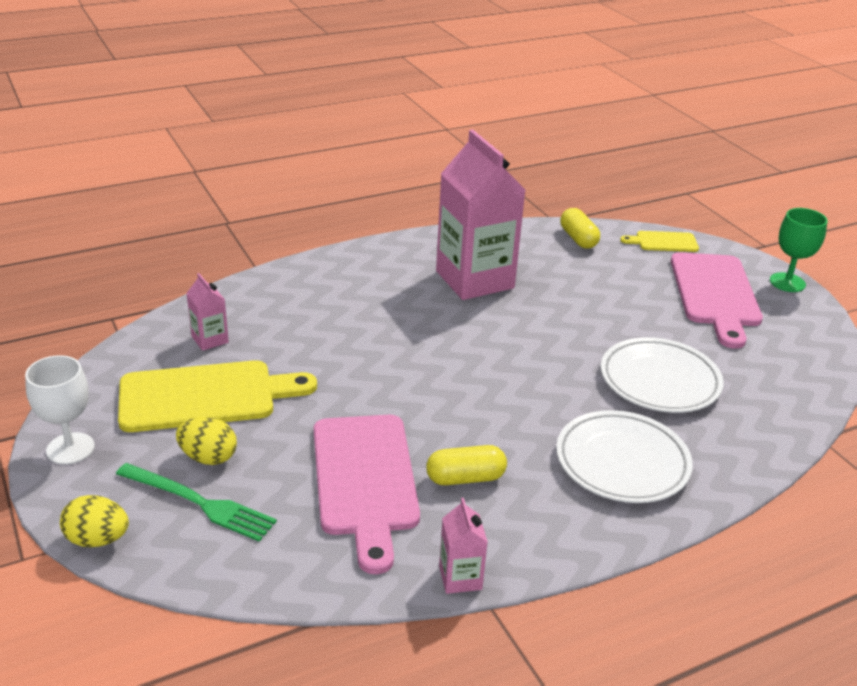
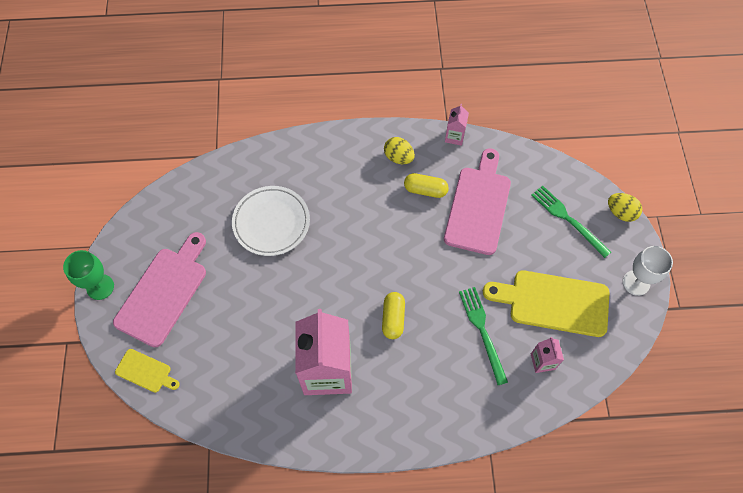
camera: 155 degrees left, 30 degrees up
(208, 457) = (559, 250): yellow egg -> yellow egg (398, 157)
(300, 347) = (482, 331): none -> green fork
(578, 239) = (211, 401): yellow capsule -> yellow capsule (393, 318)
(622, 462) = (337, 173): white plate -> none

